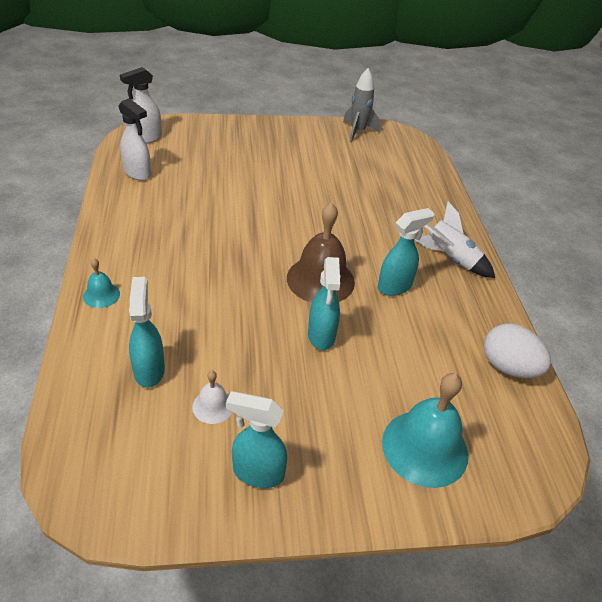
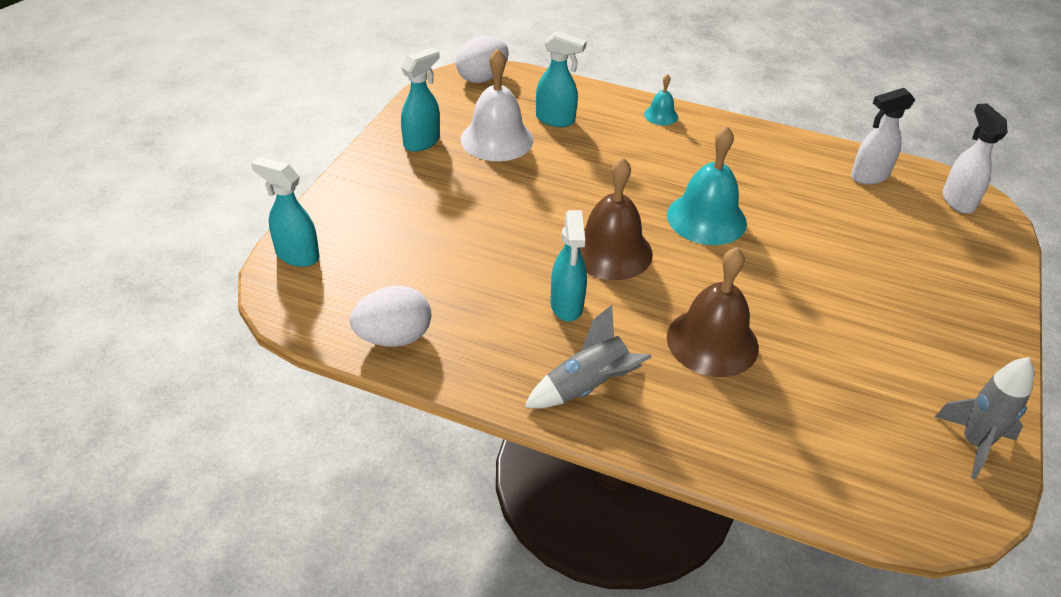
camera: 120 degrees right, 0 degrees up
(84, 475) = (482, 78): none -> white egg
(213, 406) = (497, 139): white bell -> white bell, size x2.05
(321, 336) = (530, 221): turquoise spray bottle -> turquoise spray bottle (297, 255)
(367, 217) = (712, 342): none -> brown bell
(425, 447) = (365, 231): turquoise bell -> turquoise bell (706, 218)
(451, 259) = (587, 387): white rocket -> grey rocket

